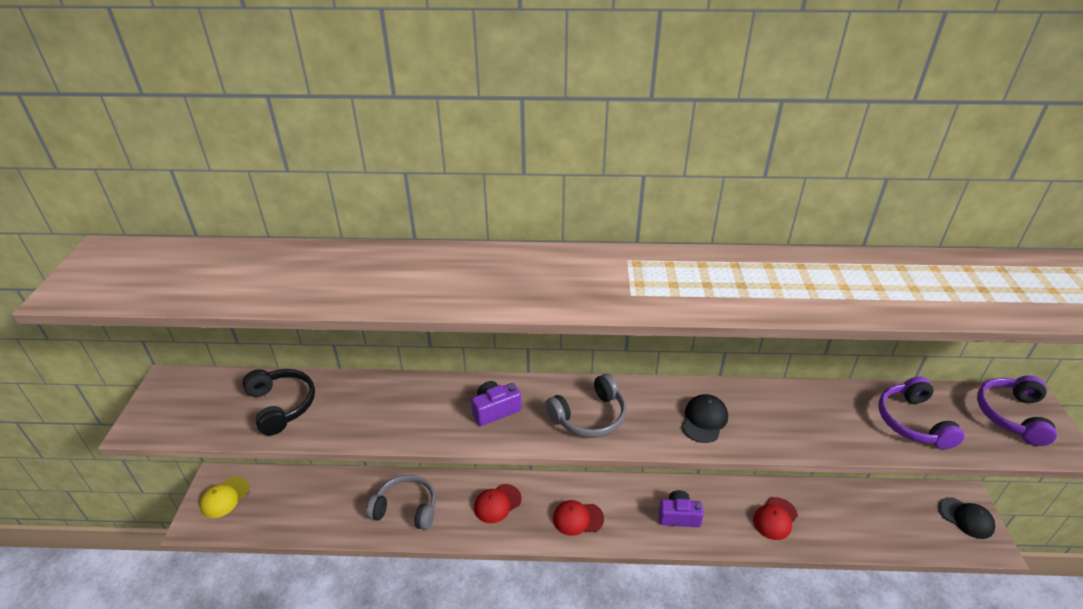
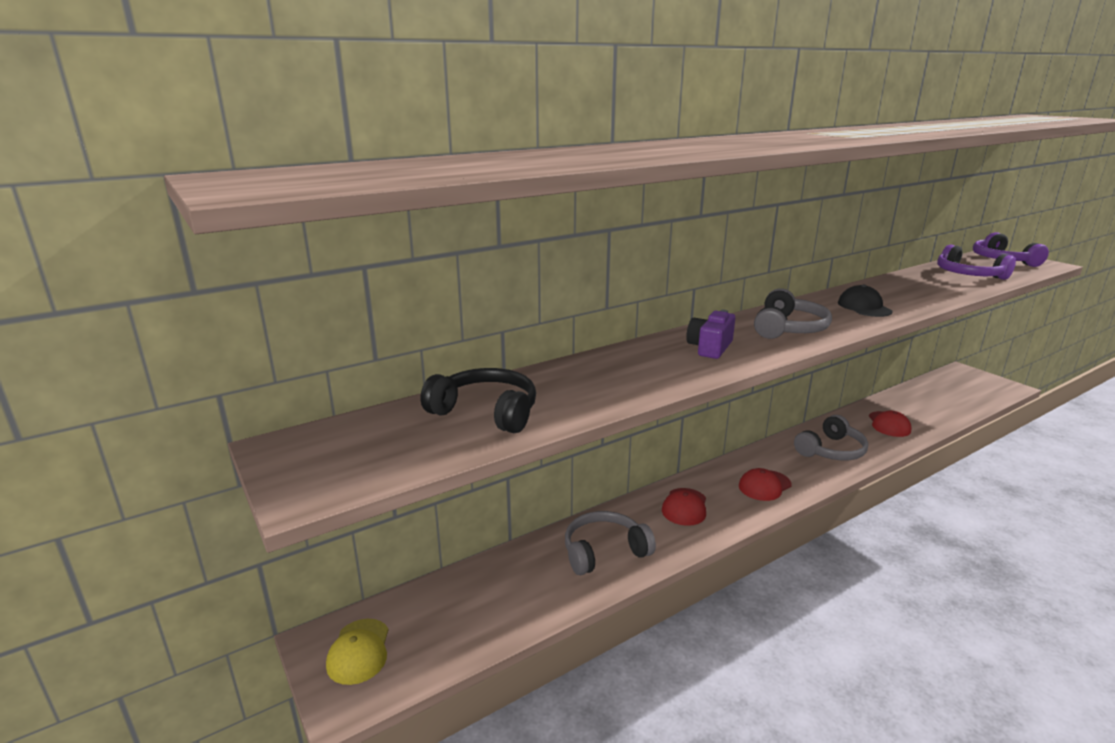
camera: 35 degrees left, 15 degrees down
(678, 516) = (831, 450): purple camera -> grey headphones
(966, 518) = (978, 380): black cap -> none

